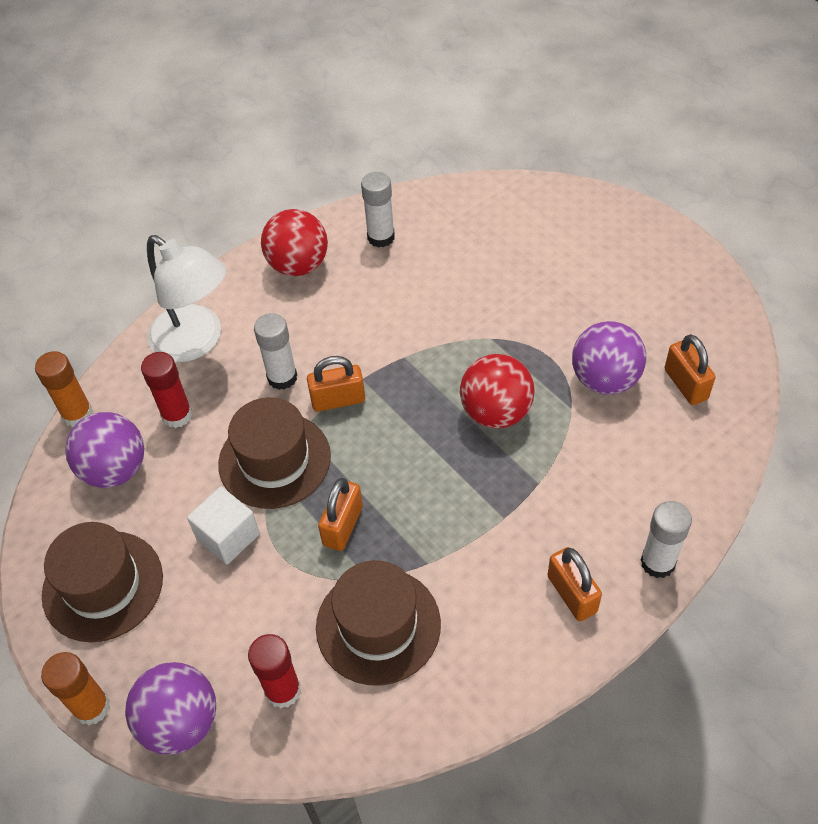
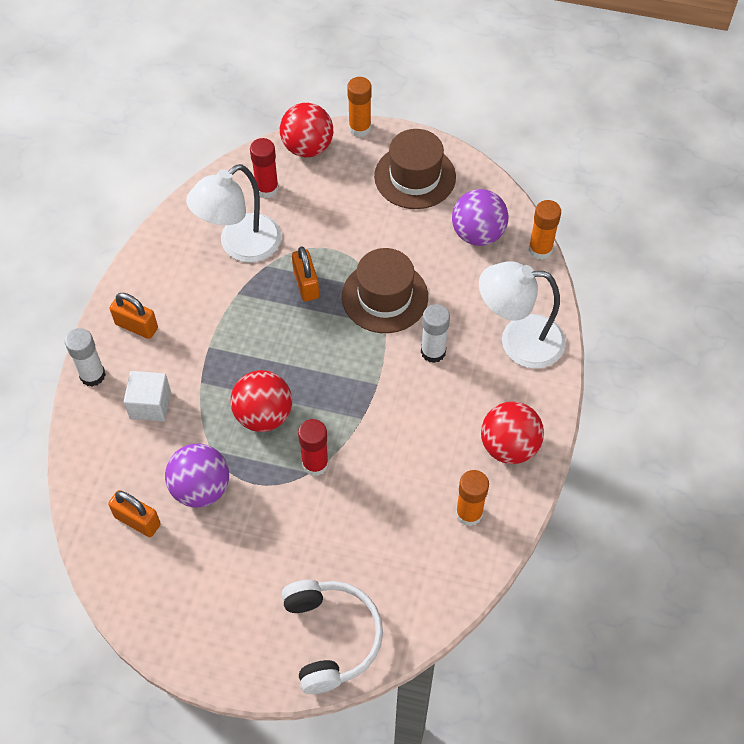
camera: 140 degrees right, 5 degrees up
(177, 415) = (476, 286): red glue stick -> red glue stick (315, 464)
(181, 722) = (307, 147): purple ball -> red ball
(228, 536) = (370, 239): white cube -> white cube (150, 405)
(338, 400) = (380, 359): orange padlock -> none
(378, 625) = (240, 246): brown hat -> white lamp
(381, 237) = (469, 513): white glue stick -> orange glue stick
(566, 215) = (331, 637): none -> white headphones

